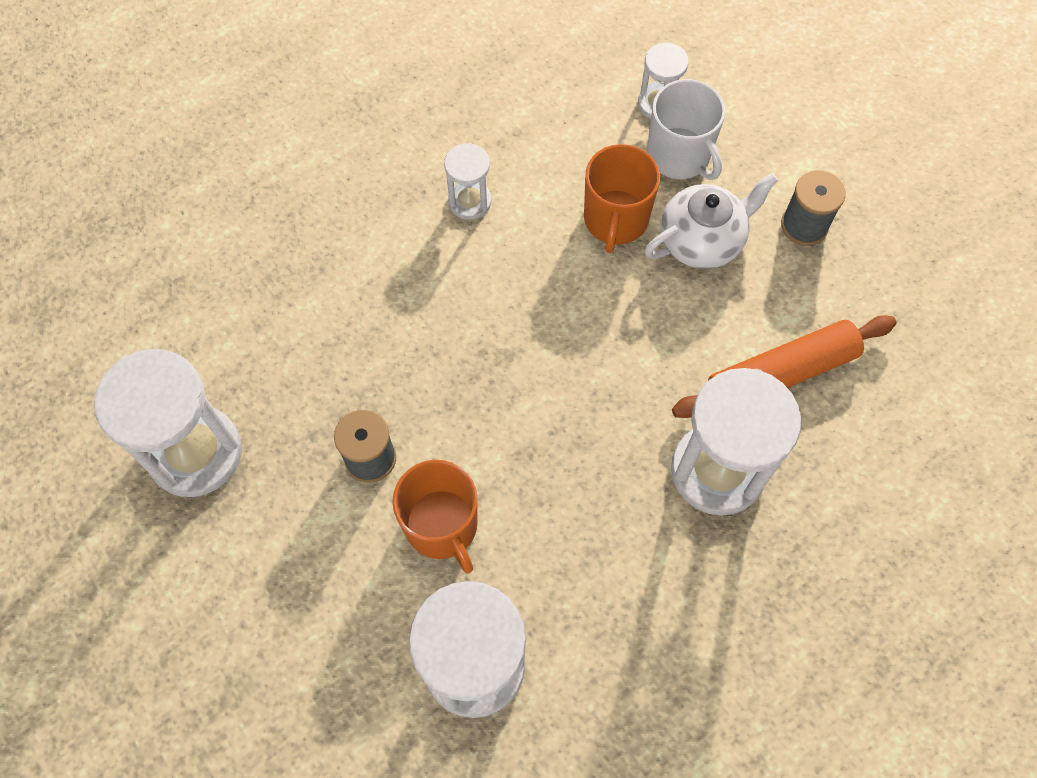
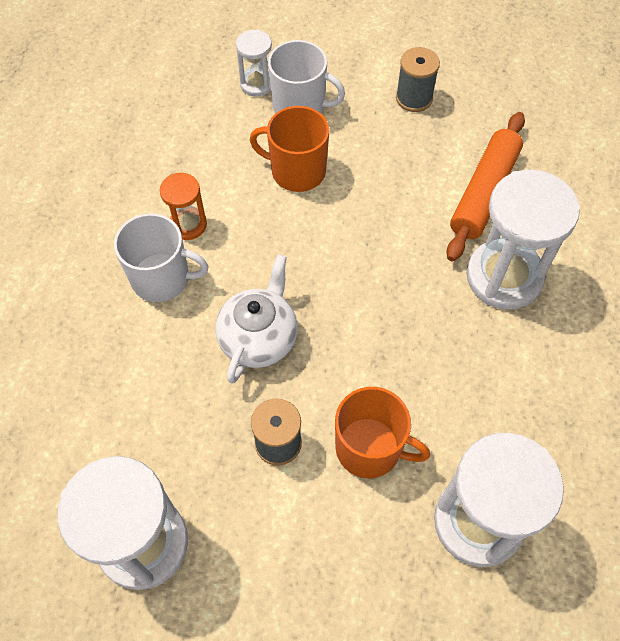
camera: 40 degrees left, 5 degrees down
(404, 236) = (162, 278): none -> white mug
(470, 202) = (188, 225): white hourglass -> orange hourglass
(615, 220) = (297, 171): orange mug -> orange mug turned 135 degrees clockwise
(702, 240) = (362, 147): white teapot -> white teapot (259, 338)

